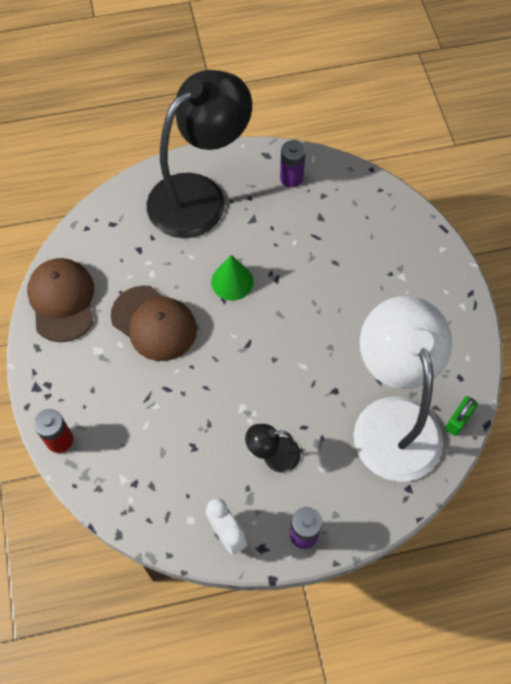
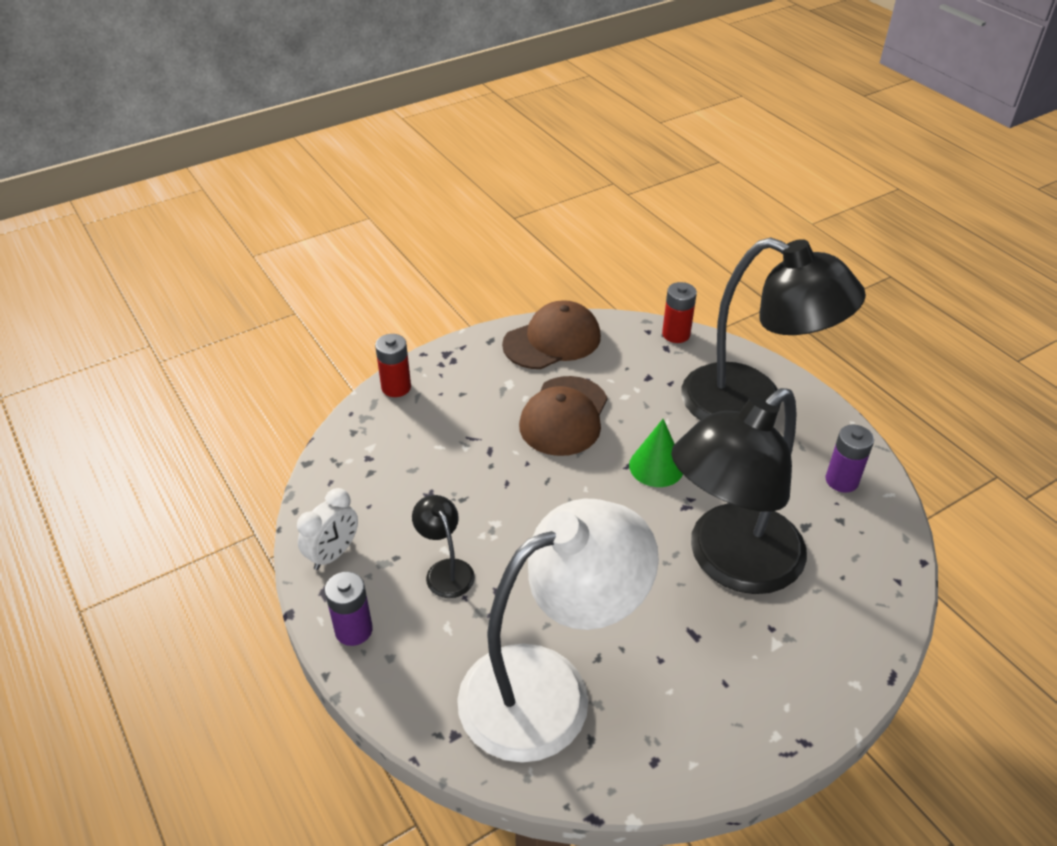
camera: 70 degrees right, 20 degrees down
(100, 211) = (676, 334): none -> red battery
(333, 273) = (730, 562): none -> black lamp
(458, 420) = (583, 775): green padlock -> none

